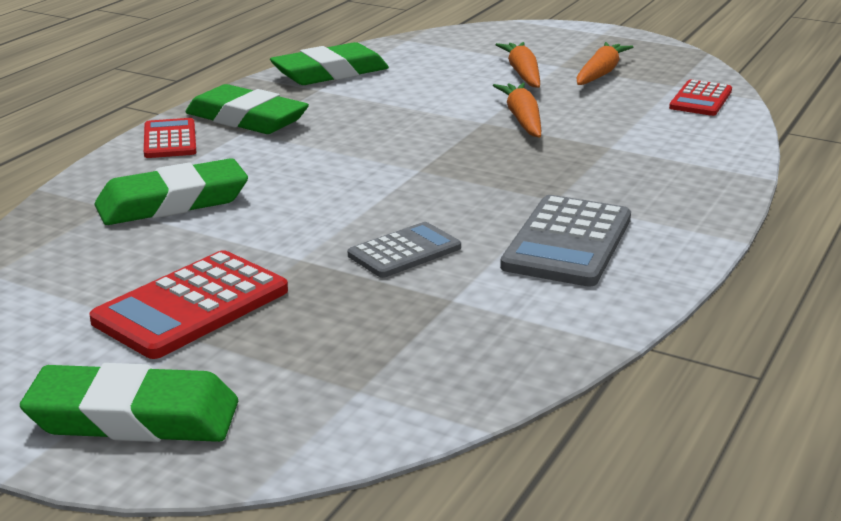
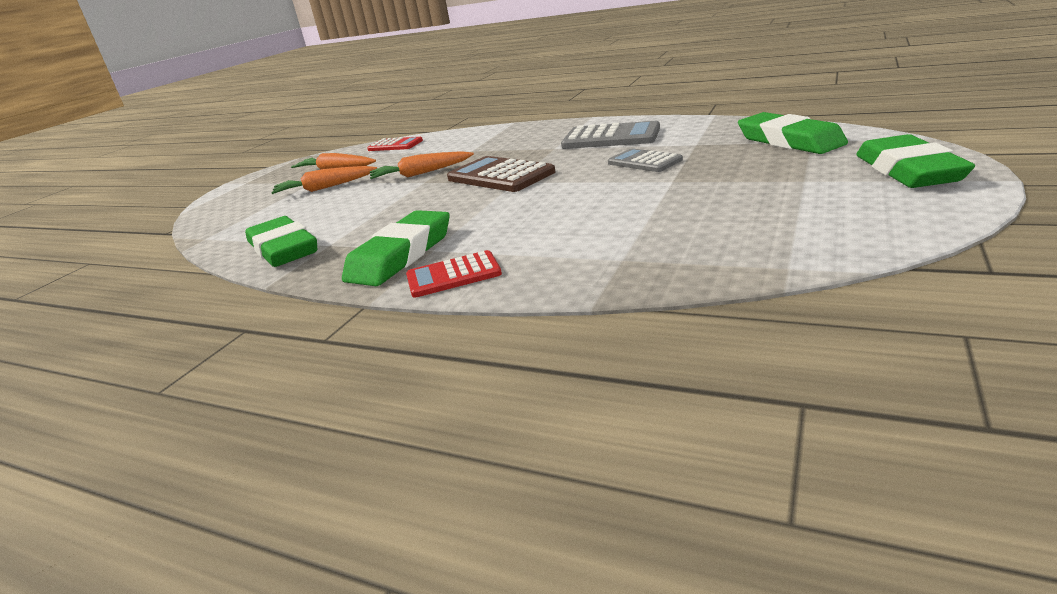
camera: 90 degrees left, 0 degrees up
(172, 202) = (601, 237): green eraser -> green eraser (789, 141)
(191, 306) = (765, 190): red calculator -> none
(452, 162) = (500, 176): none -> brown calculator

